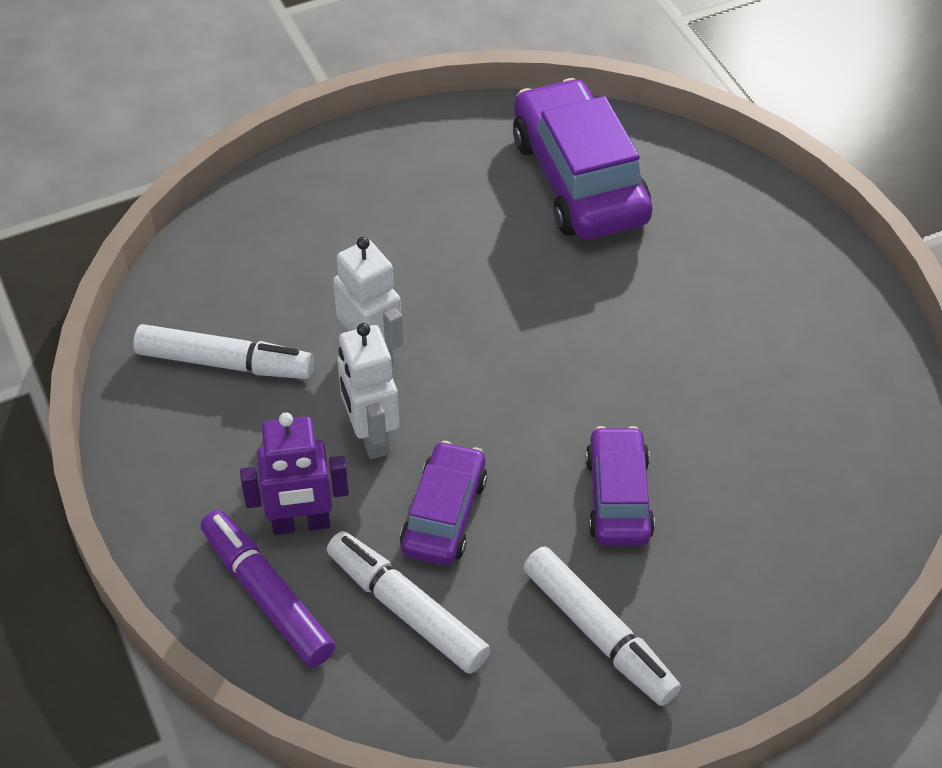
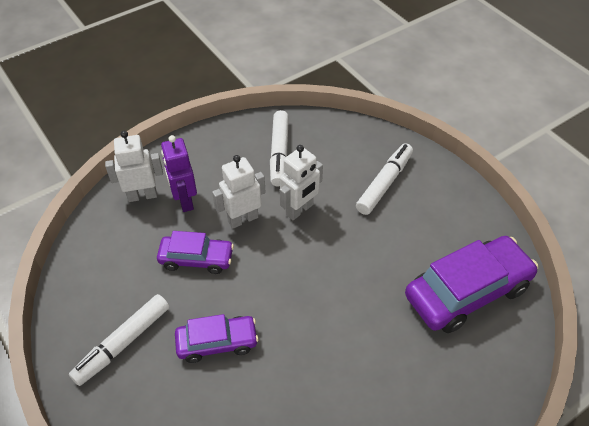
camera: 80 degrees right, 0 degrees up
(267, 595) = (142, 195): purple marker -> white robot
(407, 609) = (136, 252): white marker -> white marker (384, 183)

